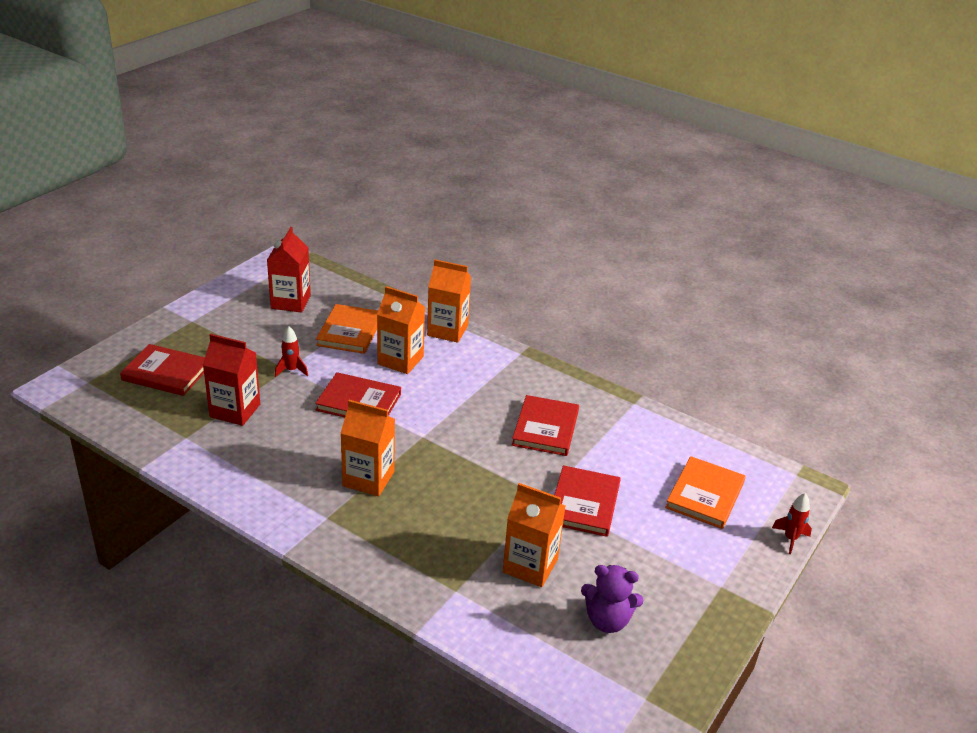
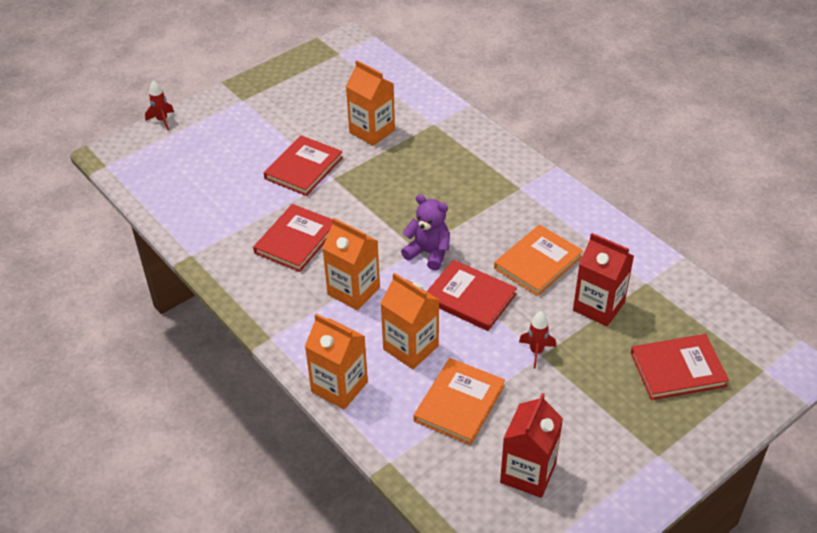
camera: 160 degrees left, 10 degrees up
(166, 373) = (678, 369): red book -> red book turned 45 degrees counterclockwise
(368, 479) = (478, 215): orange carton -> orange carton (353, 291)
(607, 620) = (336, 92): purple teddy bear -> purple teddy bear (428, 253)
(705, 495) = (199, 160): orange book -> orange book (538, 263)

